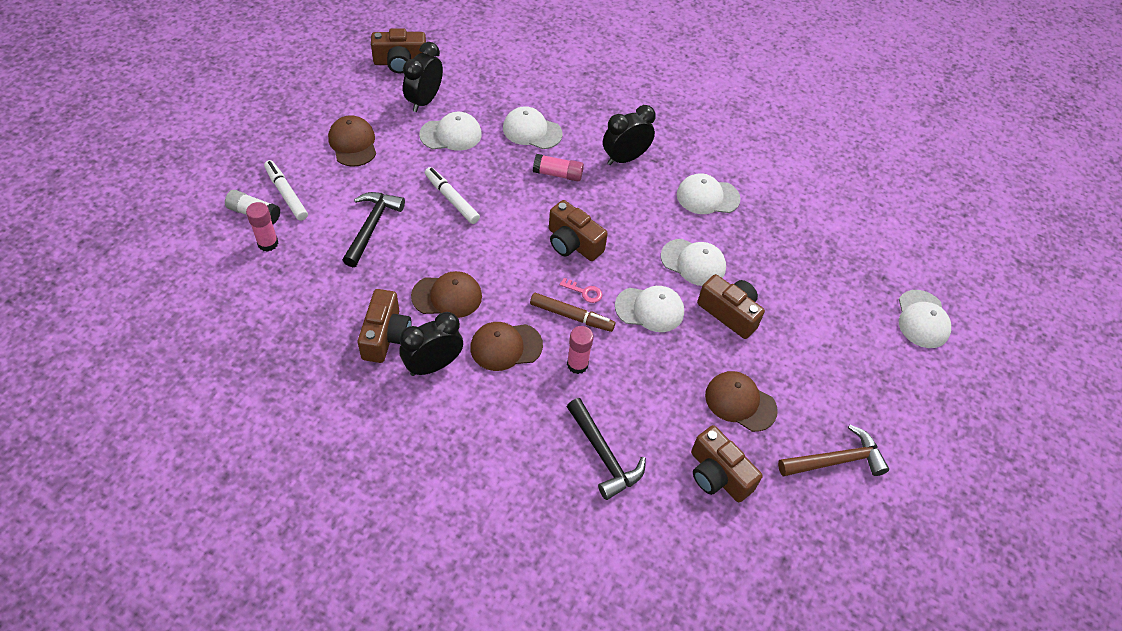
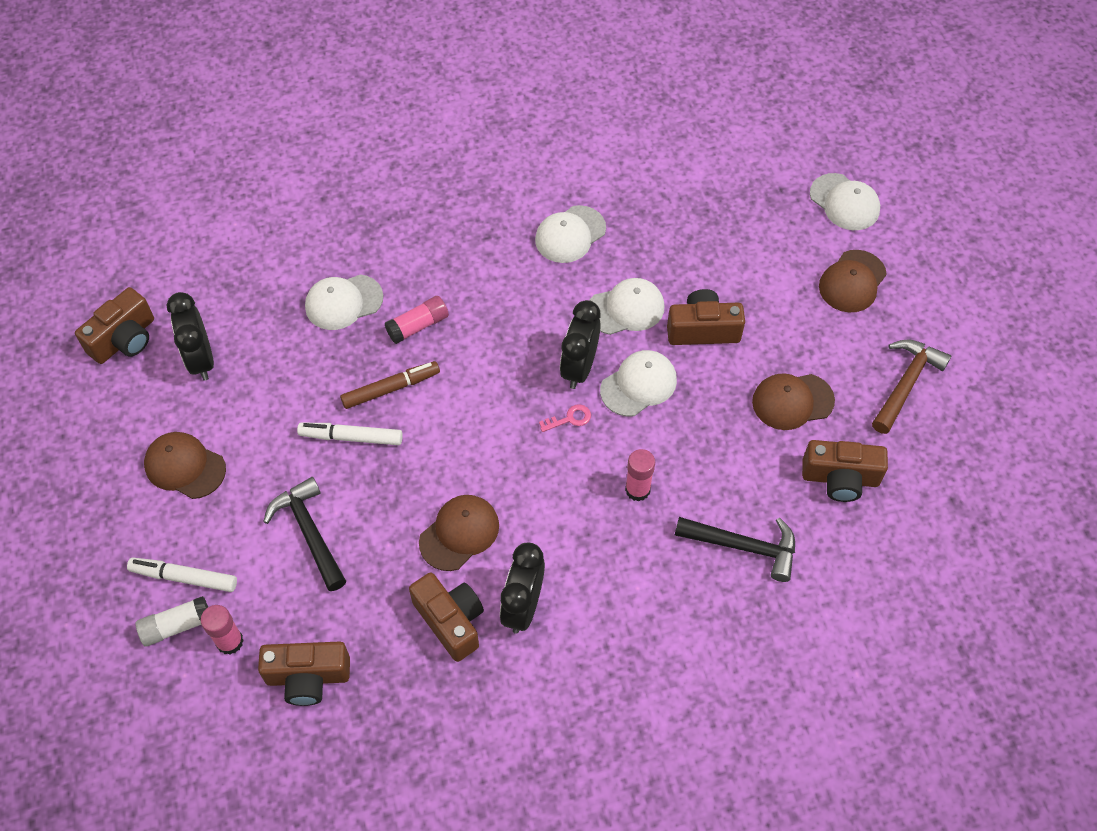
camera: 40 degrees left, 5 degrees up
(451, 134) = (271, 372): white cap -> none
(506, 346) = (562, 530): brown cap -> brown cap (852, 281)
(571, 316) = (584, 451): brown marker -> brown marker (391, 388)
(573, 243) = (508, 382): brown camera -> brown camera (308, 677)
(625, 158) = (459, 257): black clock -> black clock (579, 367)

